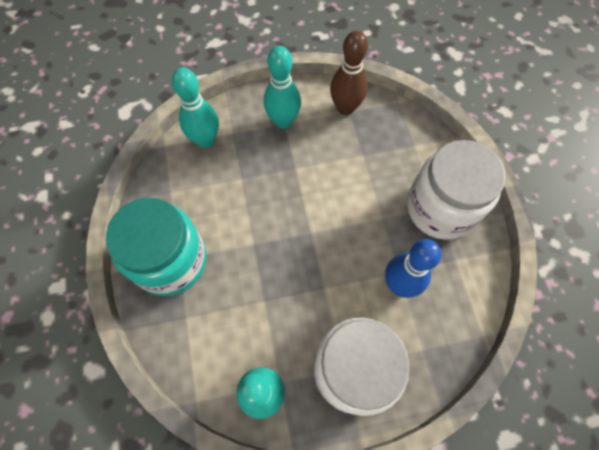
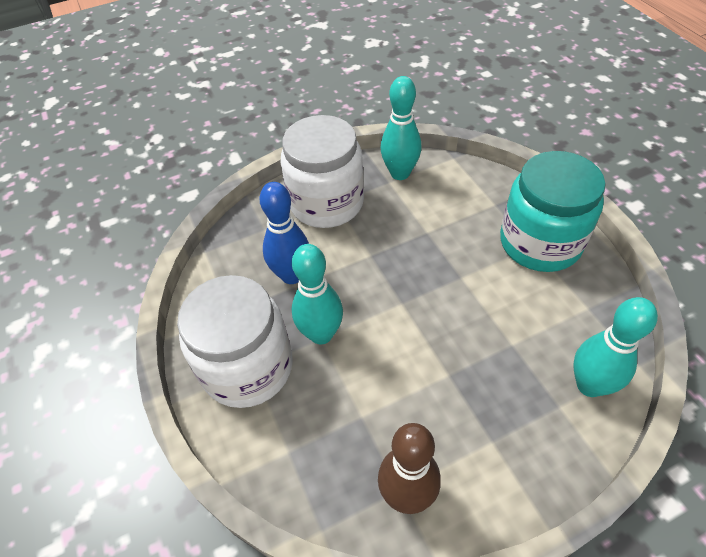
camera: 170 degrees right, 15 degrees down
(283, 121) = (495, 444): turquoise bowling pin -> turquoise bowling pin (321, 334)

